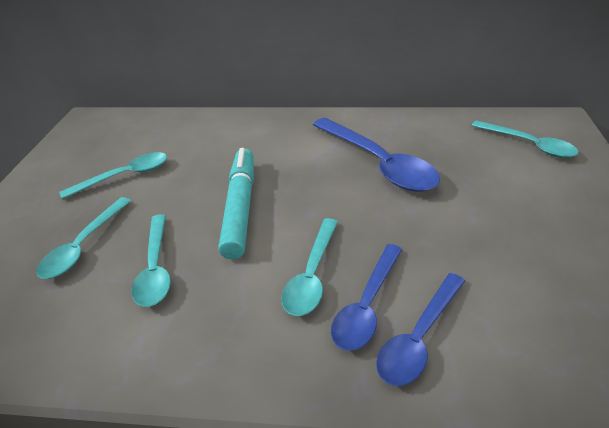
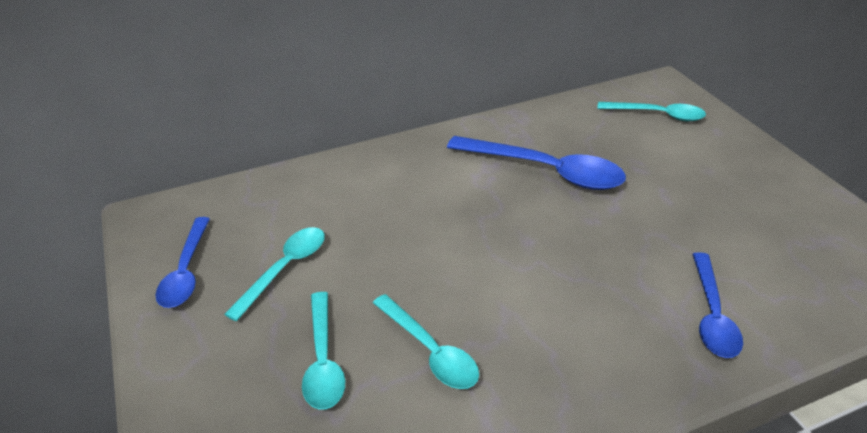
camera: 30 degrees left, 0 degrees up
(240, 207) = (454, 259): turquoise marker -> none
(312, 275) = (584, 298): turquoise spoon -> none
(367, 305) = (652, 305): blue spoon -> blue spoon (186, 271)

